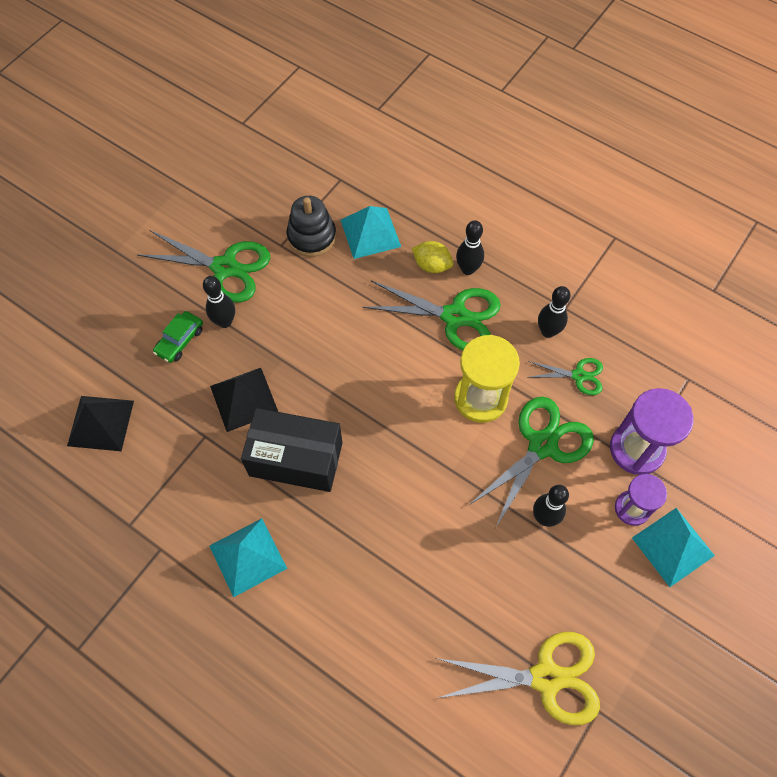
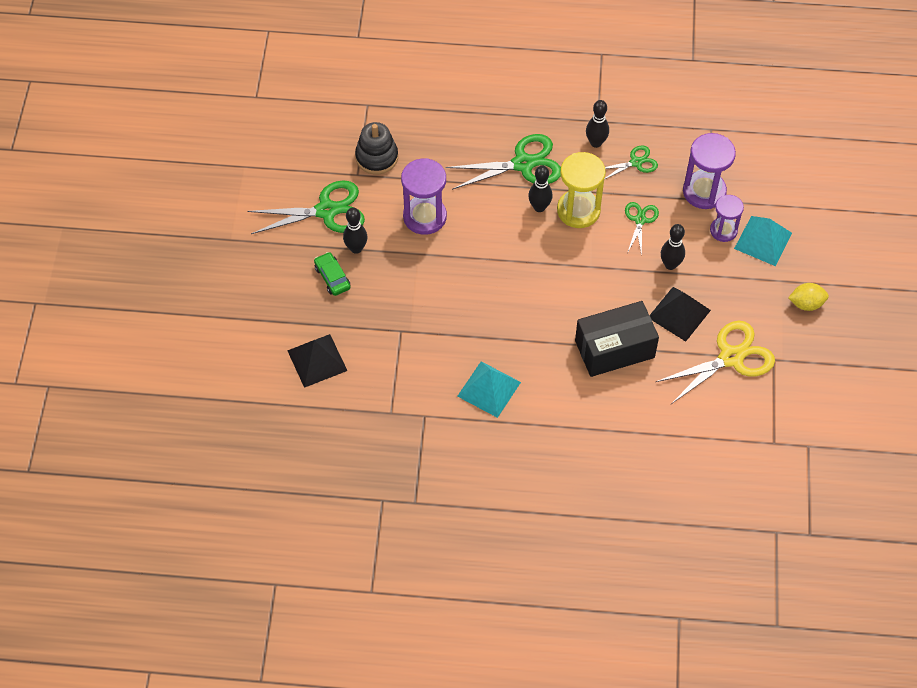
camera: 30 degrees left, 5 degrees down
(180, 341) = (332, 277): green car -> green car turned 150 degrees clockwise
(244, 399) = (410, 293): black pyramid -> black pyramid (679, 314)
(296, 459) = (477, 313): black box -> black box (614, 349)
(315, 323) = (424, 217): none -> purple hourglass
(370, 233) = (419, 134): turquoise pyramid -> none
(432, 265) = (482, 136): yellow lemon -> yellow lemon (806, 304)
(468, 269) = (510, 126): black bowling pin -> black bowling pin (539, 207)
(542, 445) = (640, 220): green scissors -> green scissors, size x0.54

